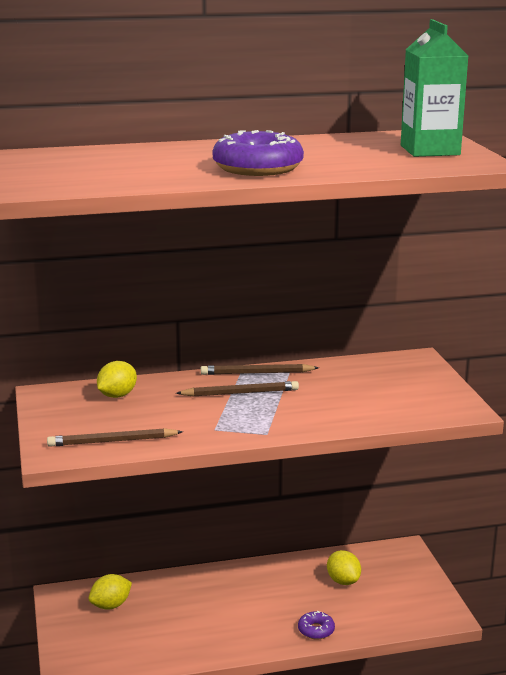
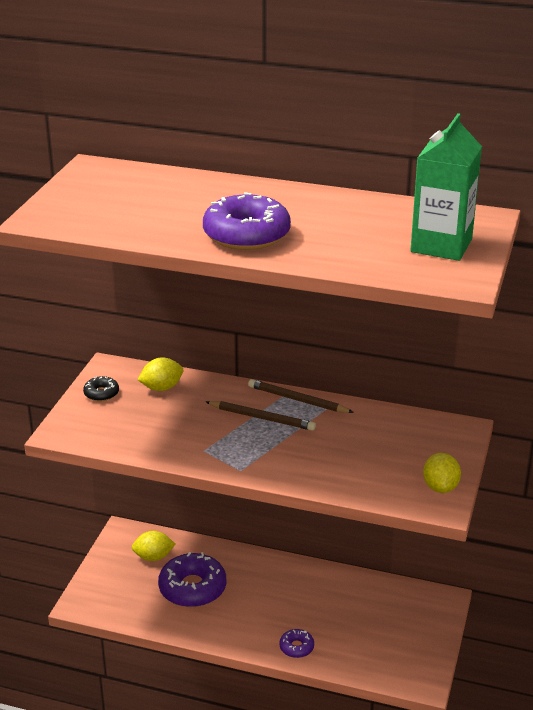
camera: 30 degrees right, 10 degrees up
(60, 414) = (101, 393): none -> black donut
(112, 441) = (114, 435): brown pencil -> none
(174, 618) = (192, 588): none -> purple donut
(343, 581) = (359, 609): yellow lemon -> yellow lemon (440, 487)

